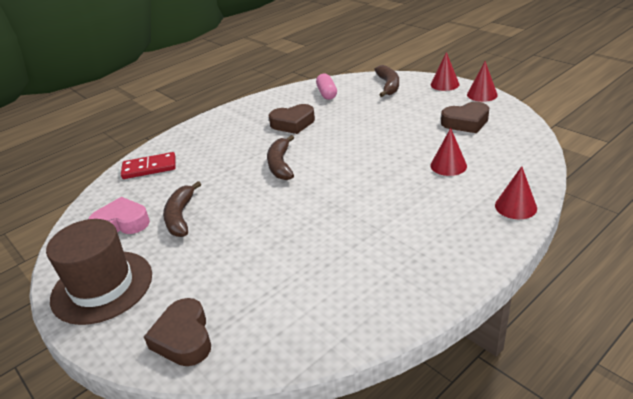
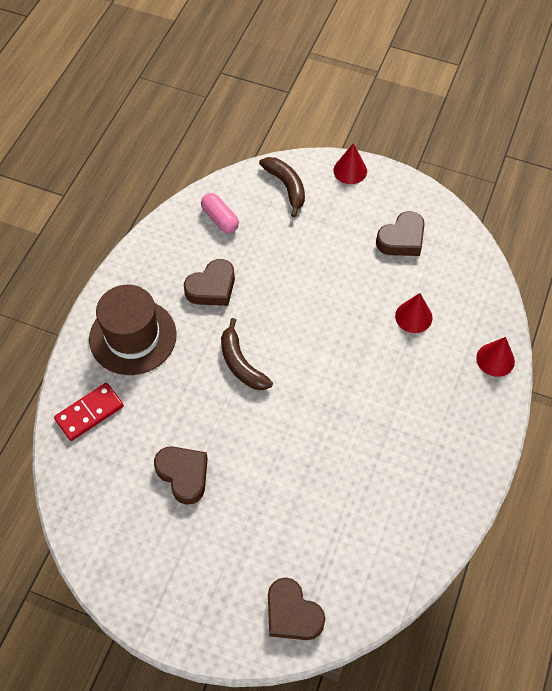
camera: 30 degrees left, 25 degrees up
(102, 286) = (172, 590): brown hat -> brown hat (133, 337)
(121, 223) = (125, 506): pink heart -> none
(180, 216) = (183, 475): brown banana -> brown heart
(482, 94) = (398, 183): red cone -> none

